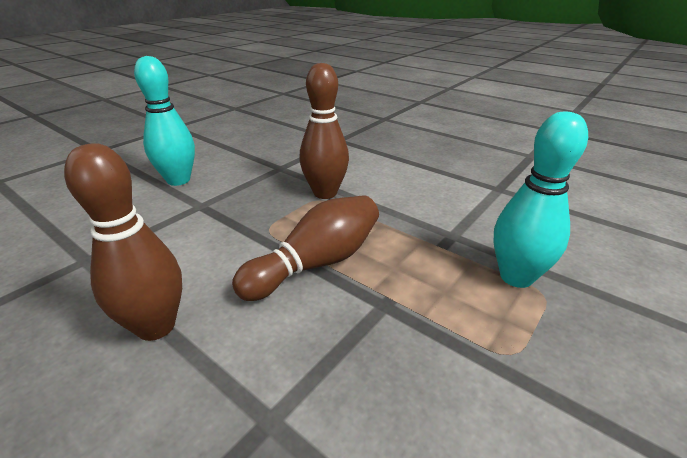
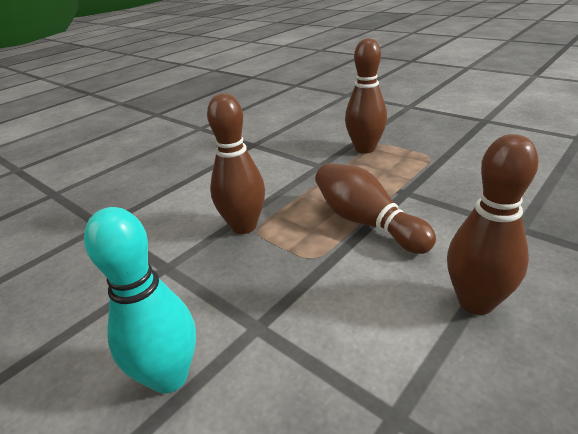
camera: 85 degrees left, 0 degrees up
(516, 277) = (365, 149): turquoise bowling pin -> brown bowling pin

